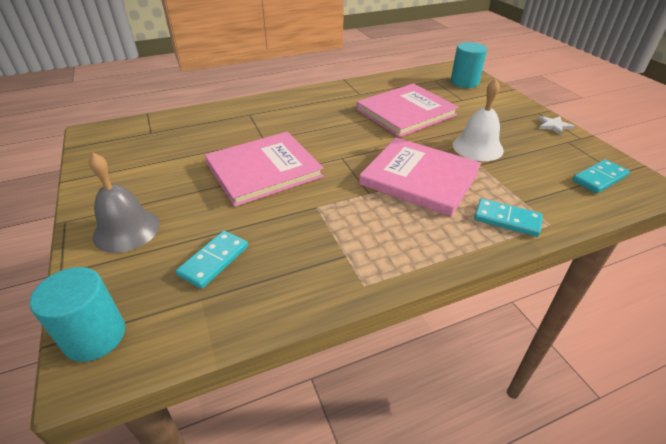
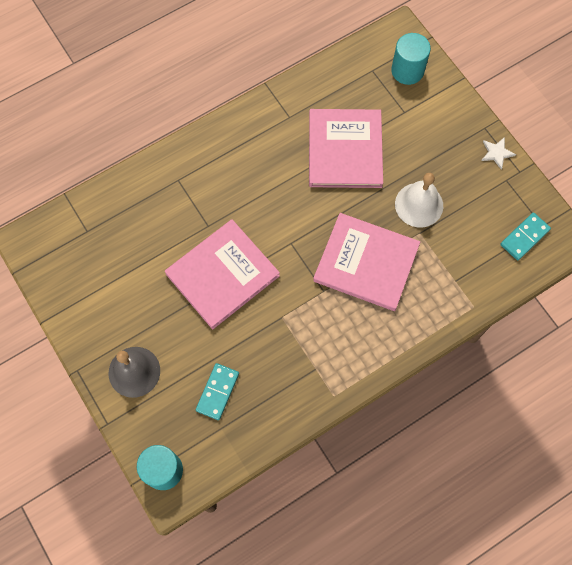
camera: 10 degrees left, 30 degrees up
(406, 112) = (345, 150): pink book -> pink book turned 45 degrees counterclockwise
(507, 220) = (439, 307): turquoise domino -> none

